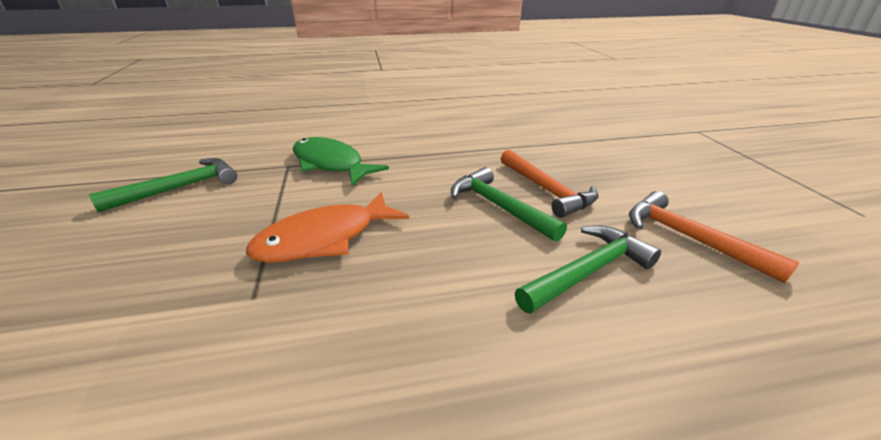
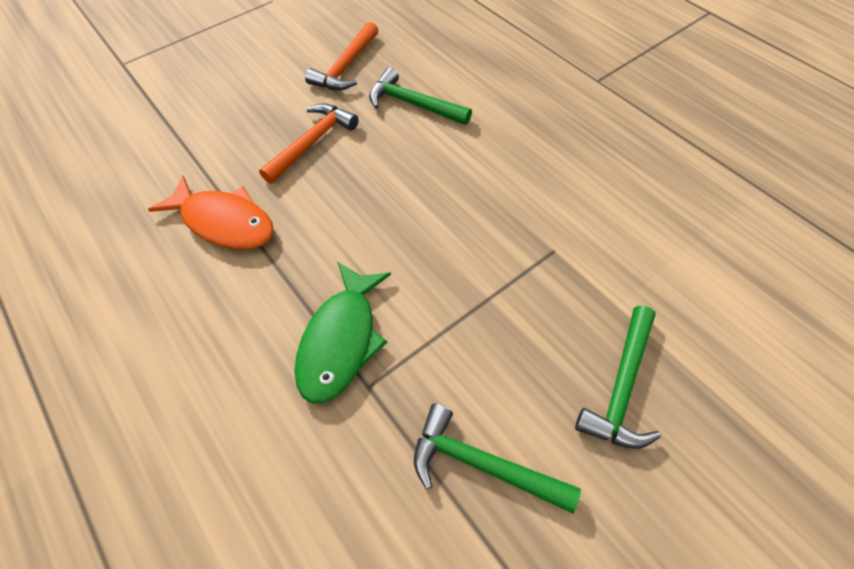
camera: 115 degrees left, 25 degrees up
(324, 238) = (472, 252): orange fish -> orange fish (224, 222)
(499, 207) = (358, 164): green hammer -> green hammer (622, 386)

